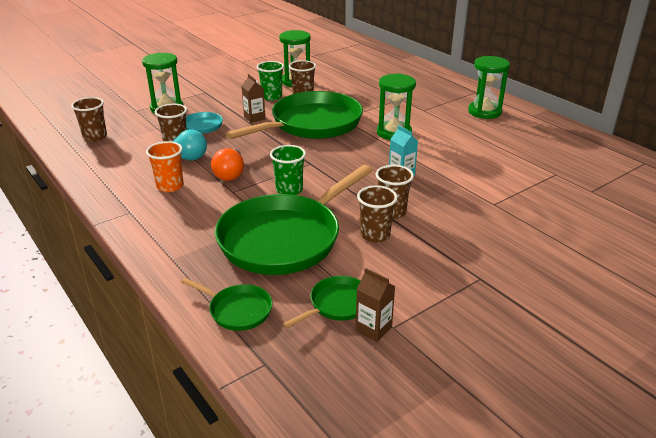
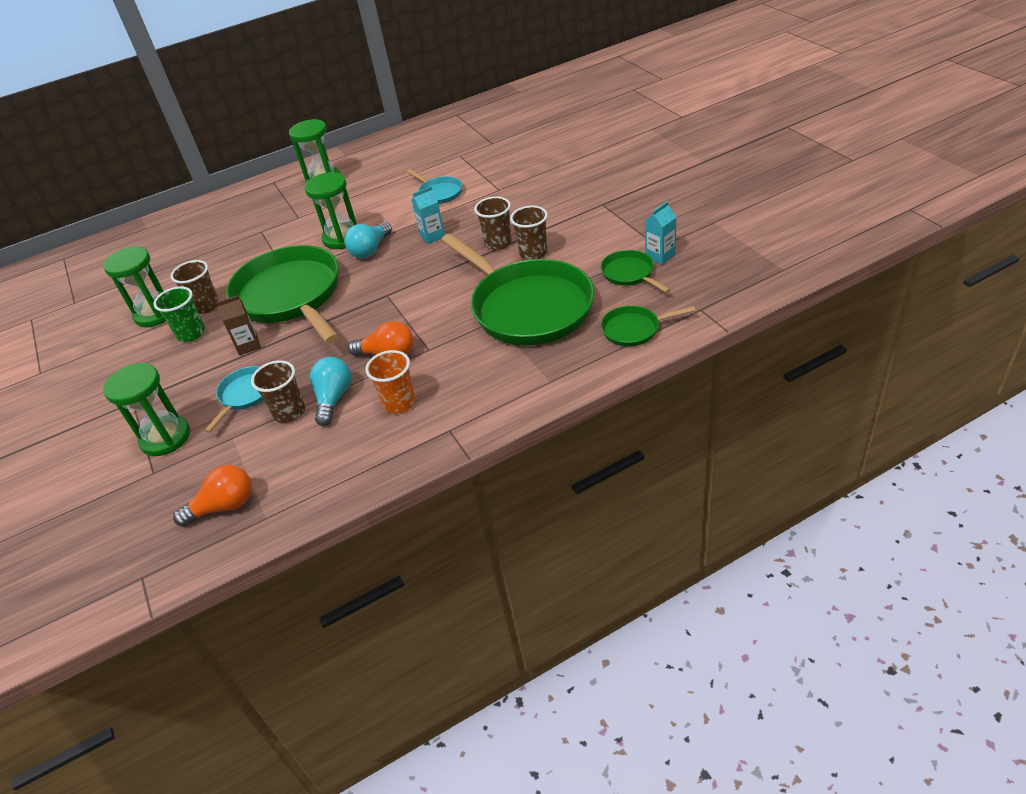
camera: 75 degrees left, 10 degrees up
(95, 137) = (224, 506): brown cup -> orange light bulb
(237, 310) = (634, 329): green pan -> green pan turned 135 degrees counterclockwise
(289, 190) = (438, 308): green cup -> none
(373, 329) = (660, 256): brown carton -> turquoise carton
(377, 147) = (370, 250): none -> turquoise light bulb
(478, 170) = (439, 193): none -> turquoise pan

